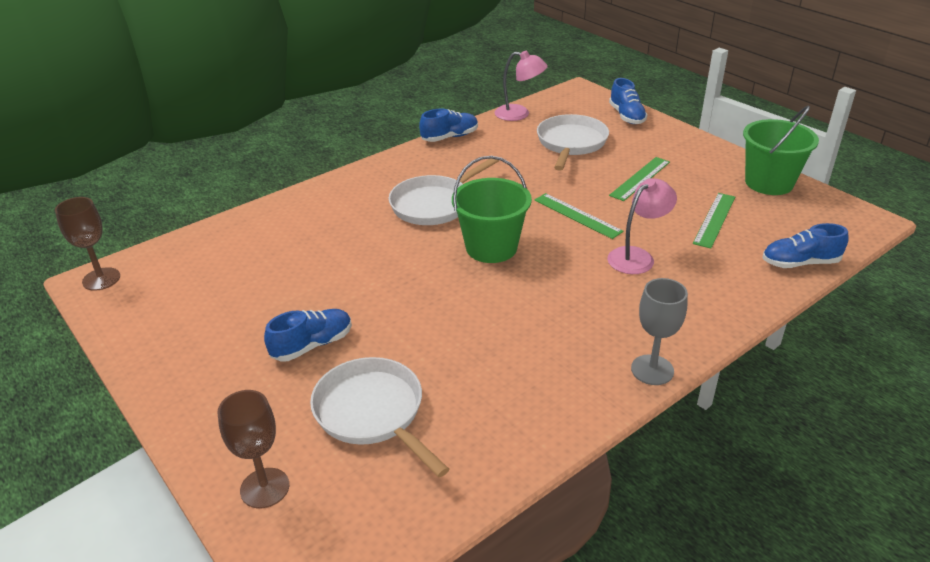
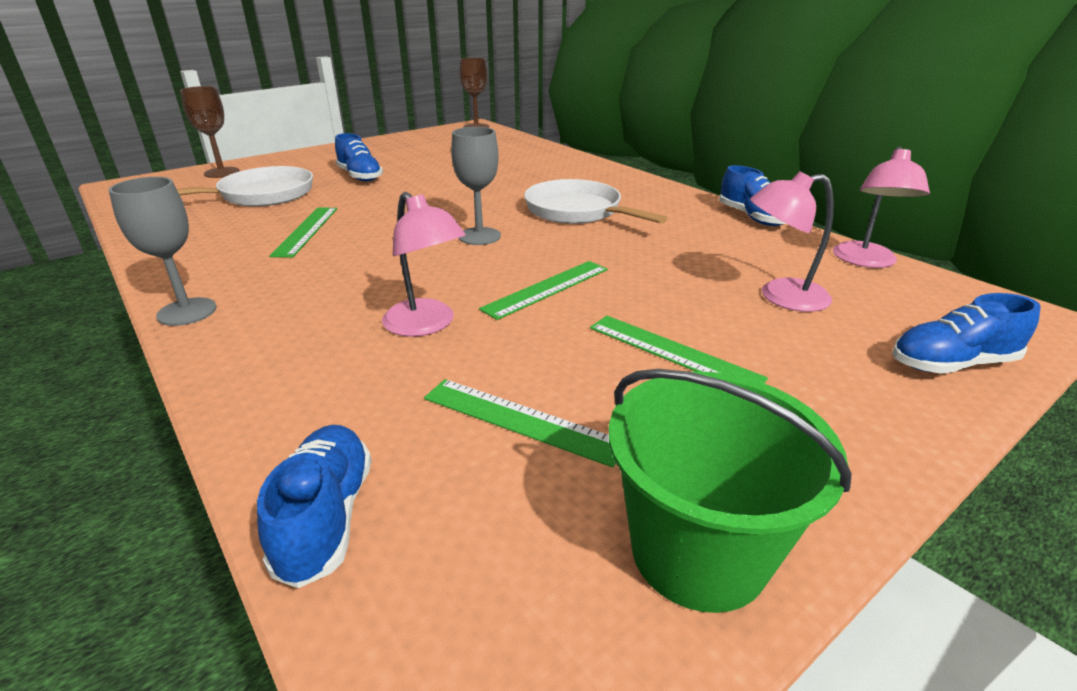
camera: 90 degrees right, 5 degrees down
(484, 347) = (306, 231): none -> green ruler
(491, 247) = (479, 236): green bucket -> grey goblet
(571, 143) = (781, 297): white pan -> pink lamp

